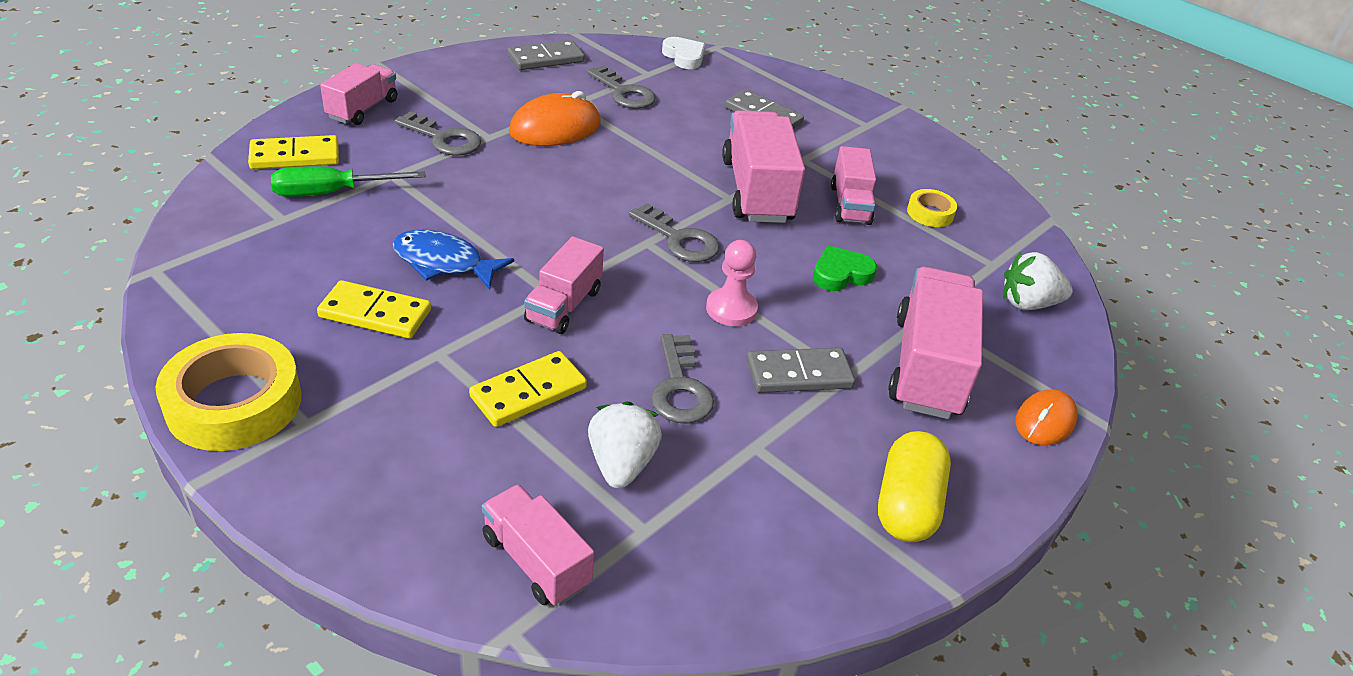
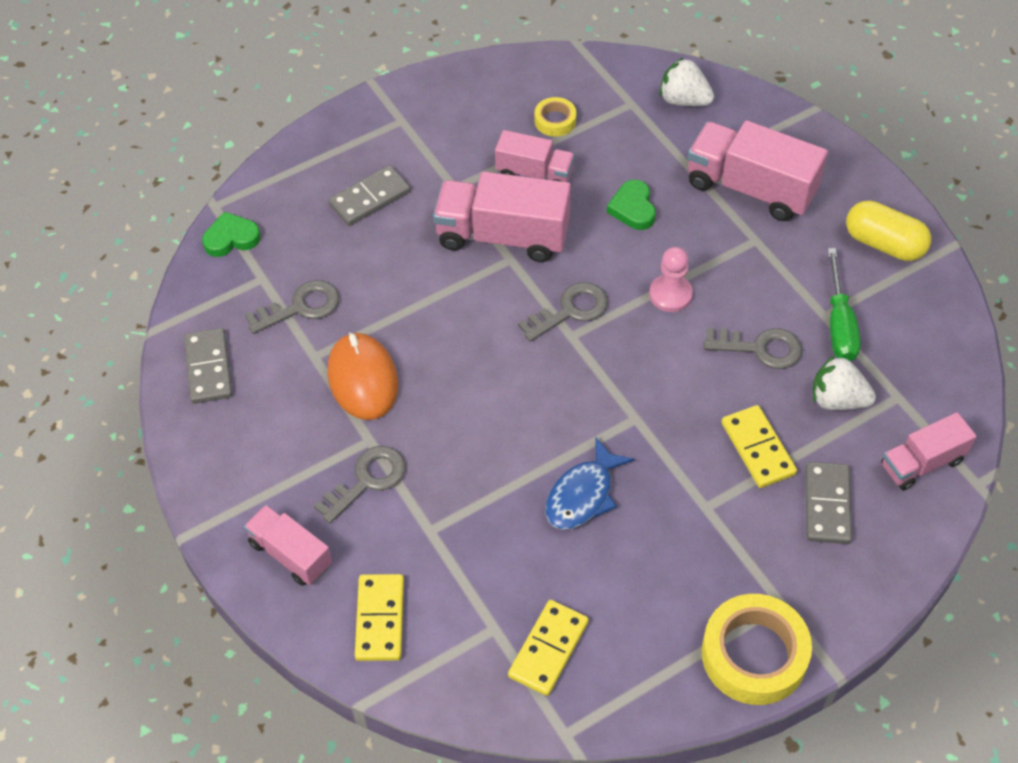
camera: 70 degrees left, 15 degrees up
(331, 193) = (455, 585): green screwdriver -> green screwdriver (839, 324)
(375, 314) = (650, 551): yellow domino -> yellow domino (548, 649)
(564, 305) = (654, 410): pink truck -> none
(684, 57) = (231, 238): white heart -> green heart
(799, 374) = (752, 269): grey domino -> grey domino (827, 505)
(1028, 303) = (684, 100): white strawberry -> white strawberry turned 105 degrees clockwise
(1045, 421) = (811, 140): orange mouse -> none

